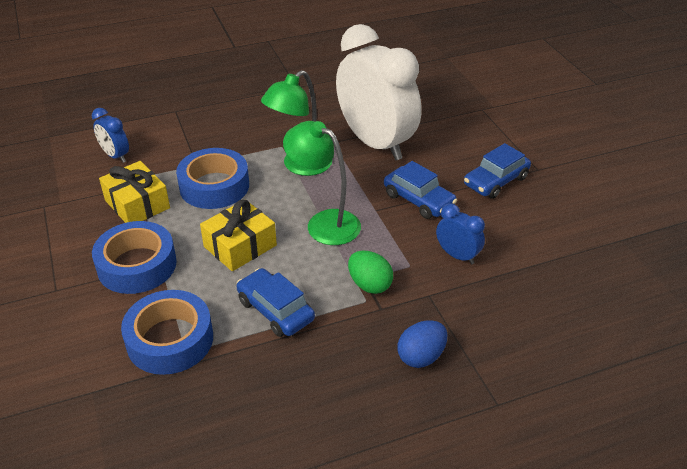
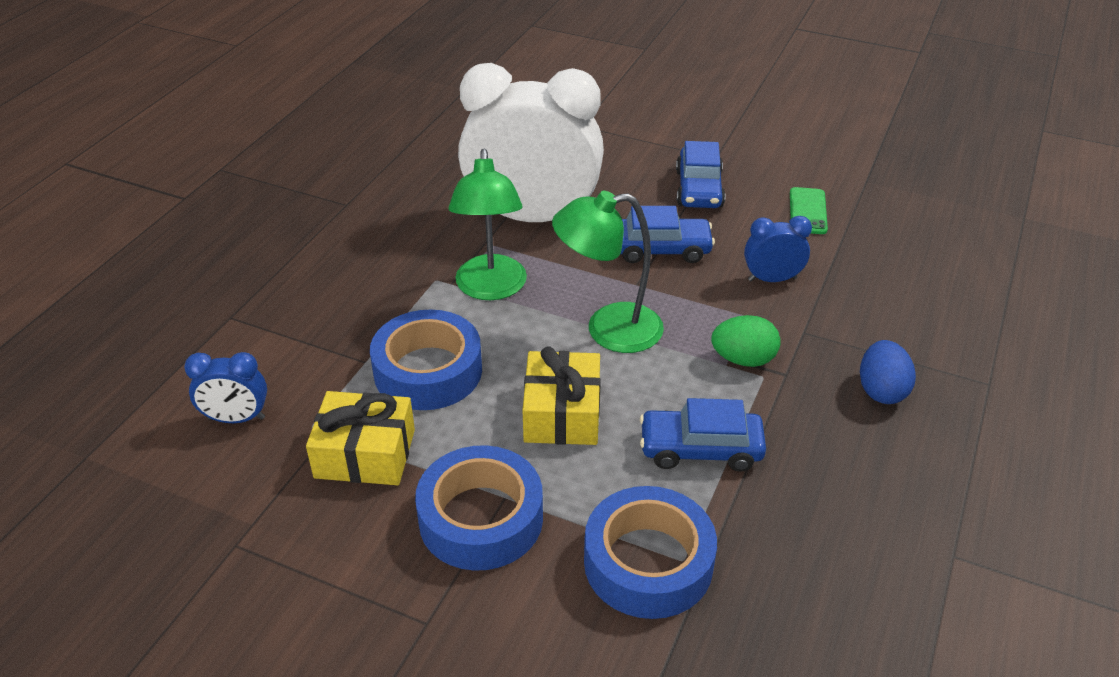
camera: 45 degrees left, 0 degrees up
(546, 233) = (808, 211): none -> green phone

